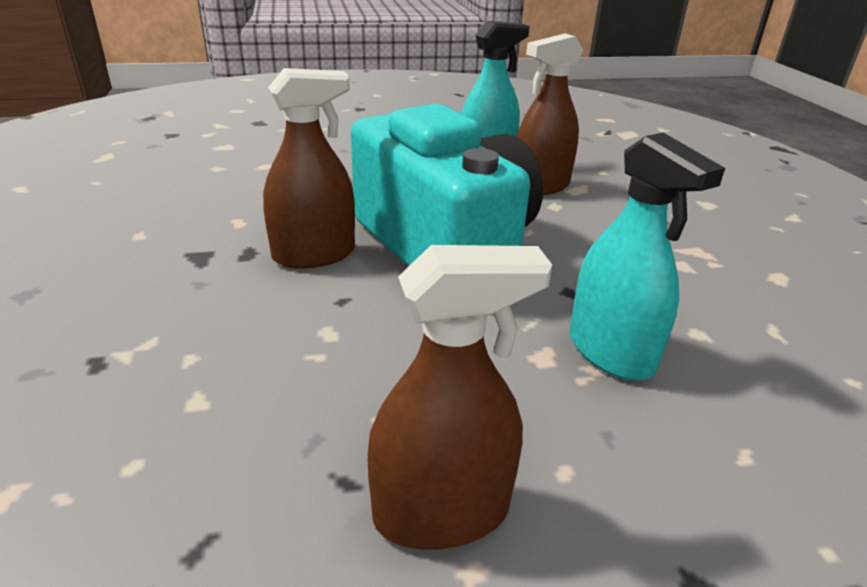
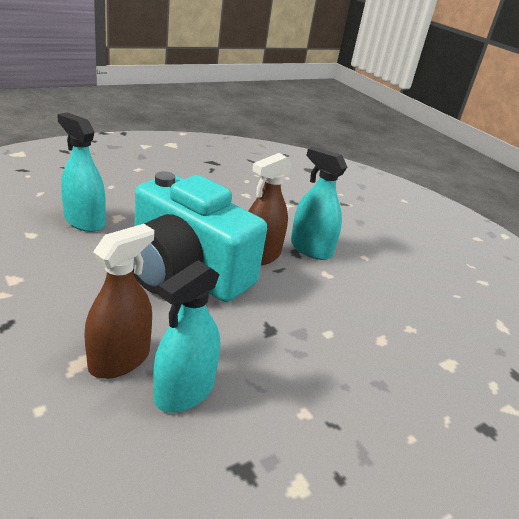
camera: 155 degrees right, 0 degrees up
(214, 255) = (310, 249): none -> turquoise spray bottle
(441, 512) = (150, 177): brown spray bottle -> none

